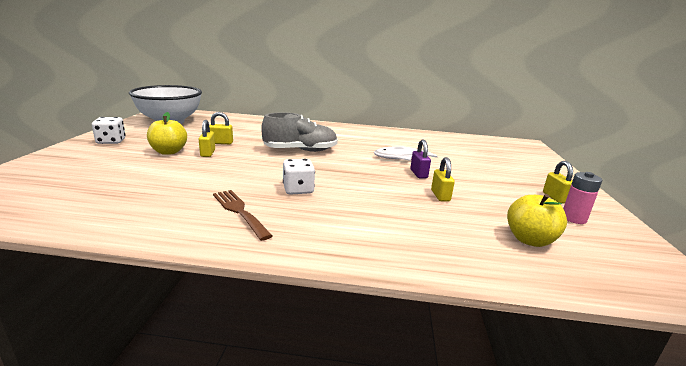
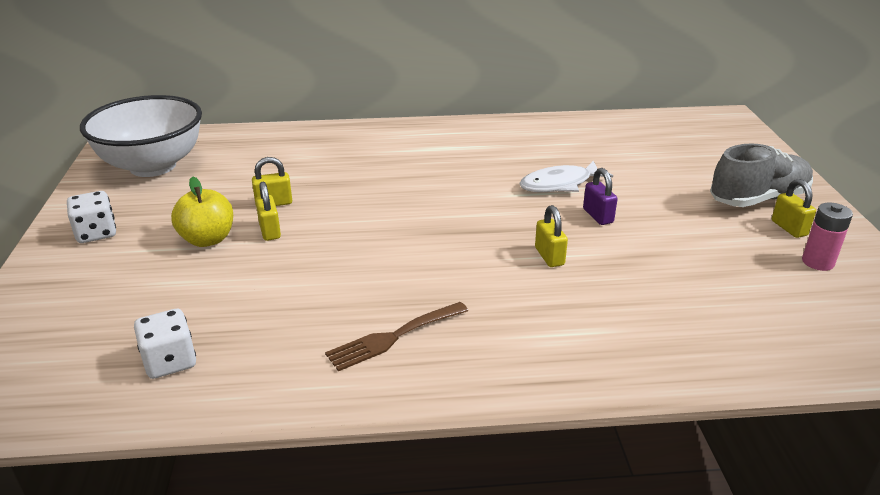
camera: 10 degrees left, 10 degrees up
(239, 211) = (393, 337): brown fork -> brown fork turned 75 degrees counterclockwise
(298, 189) = (448, 280): white dice -> white dice (170, 361)
(300, 150) = (406, 198): grey shoe -> grey shoe (758, 199)
(440, 196) = (642, 254): yellow padlock -> yellow padlock (549, 256)
(529, 240) = (773, 310): yellow apple -> none

